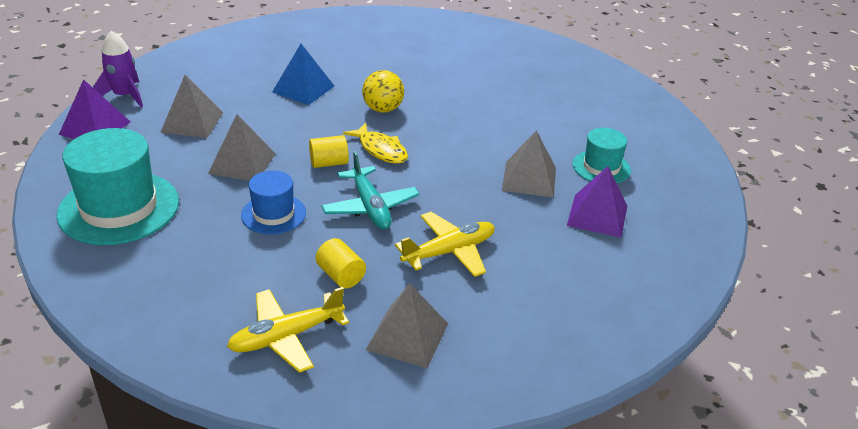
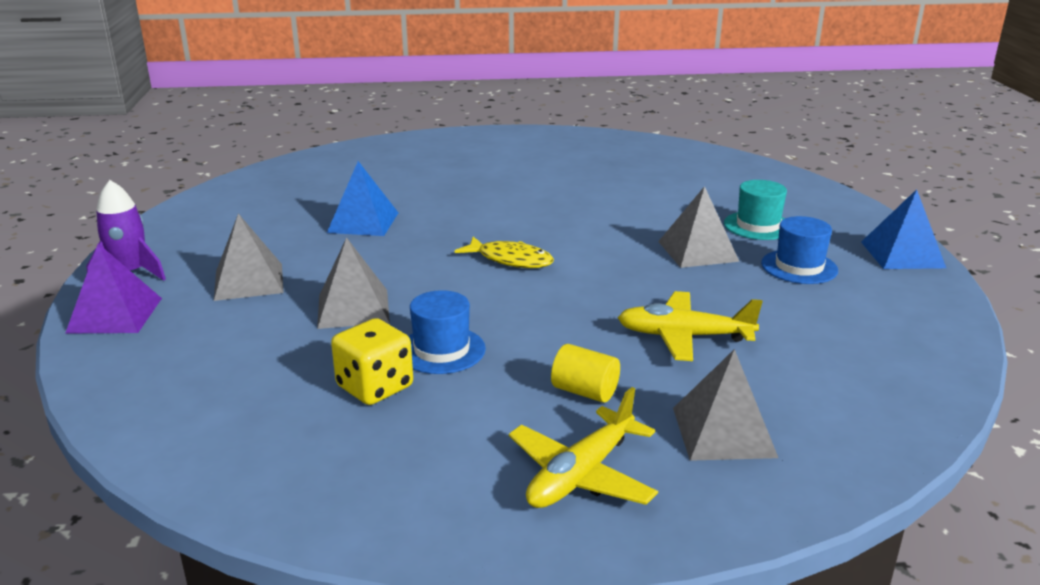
camera: 20 degrees left, 10 degrees down
(119, 208) = (225, 393): turquoise hat -> none
(210, 230) = (375, 387): none -> yellow dice
(329, 163) = (462, 285): yellow cylinder -> none
(370, 207) = (552, 316): turquoise plane -> none
(383, 109) = (476, 223): yellow ball -> none
(449, 252) = (684, 336): yellow plane -> yellow plane turned 120 degrees counterclockwise
(597, 215) = (799, 267): purple pyramid -> blue hat
(698, 227) = (902, 254): none -> blue pyramid

